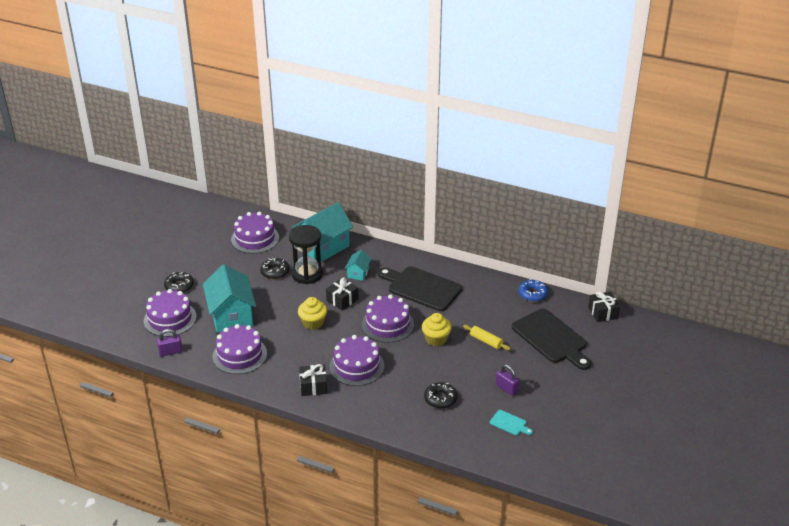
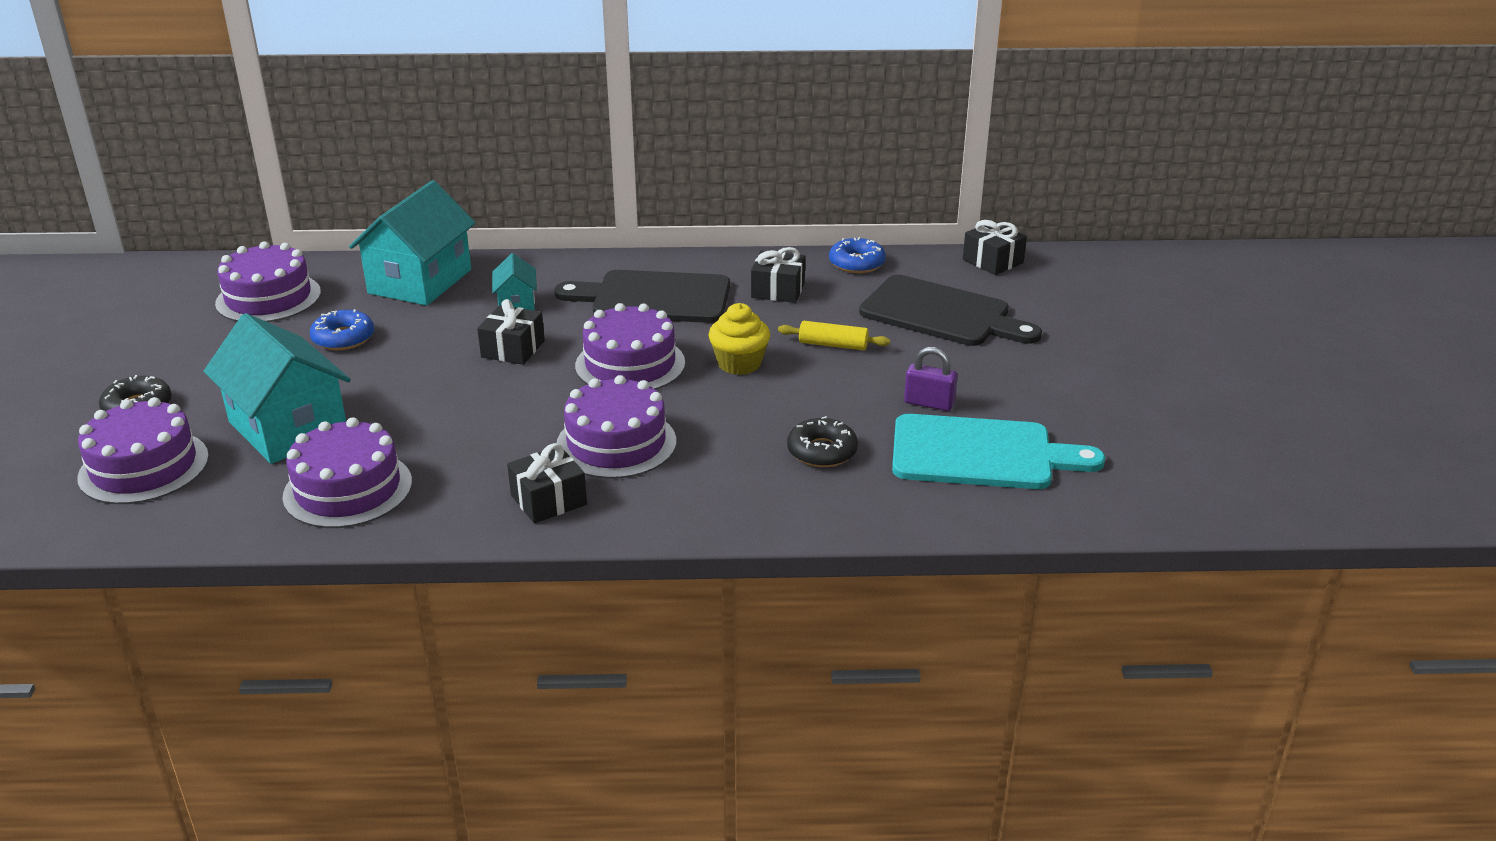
camera: 25 degrees left, 5 degrees down
(170, 352) = (176, 525): purple padlock -> none
(275, 272) = (343, 338): black donut -> blue donut
(307, 274) = (414, 327): black hourglass -> none
(313, 323) = (476, 397): yellow cupcake -> none
(482, 300) = (778, 290): none -> black gift
(509, 423) = (981, 454): turquoise cutting board -> turquoise cutting board, size x2.30

